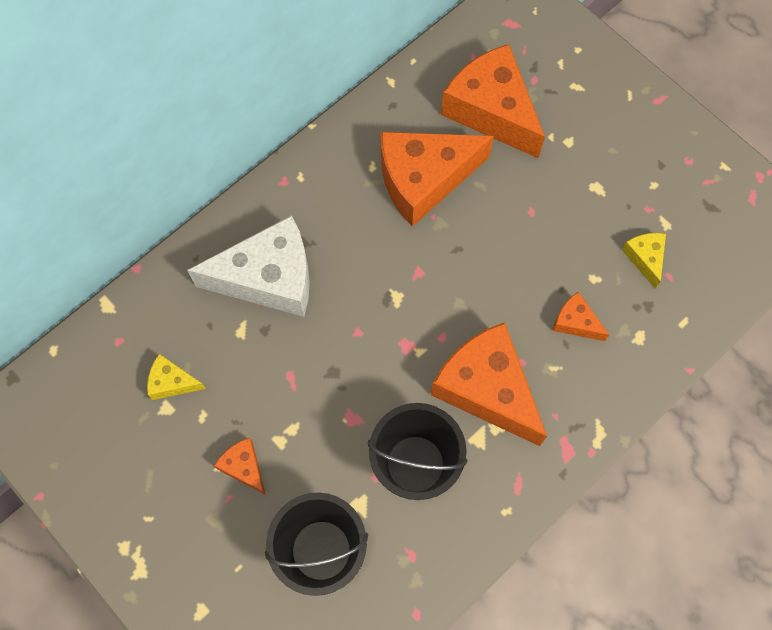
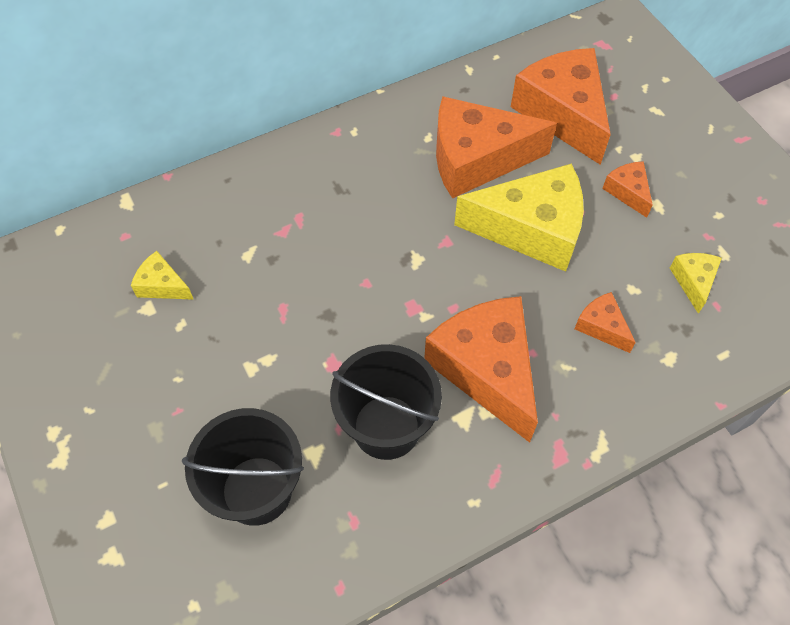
camera: 15 degrees right, 10 degrees down
(244, 467) = (204, 384): orange cheese -> orange cheese (628, 192)
(269, 278) = (292, 212): white cheese -> none
(492, 240) = (531, 229): none -> yellow cheese

